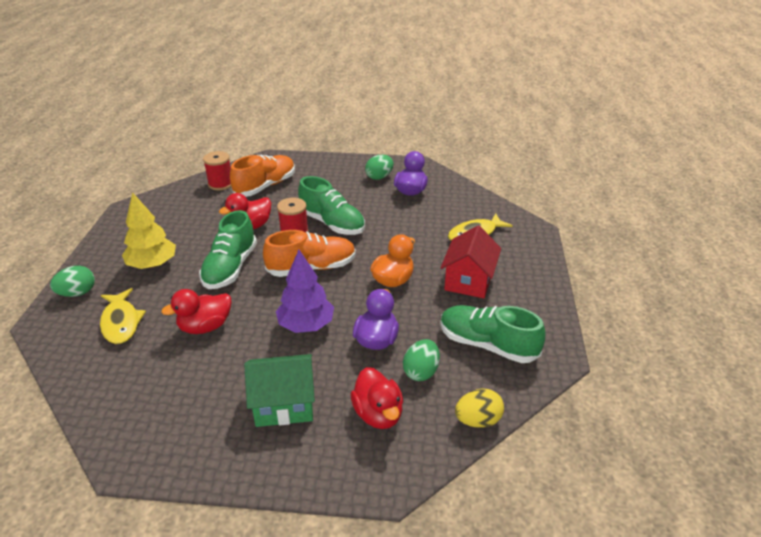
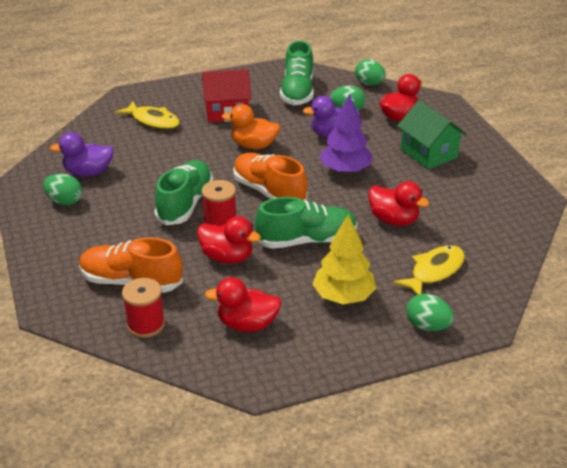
camera: 115 degrees left, 0 degrees up
(177, 218) = (247, 324): none -> red duck
(478, 420) = (369, 84): yellow egg -> green egg

